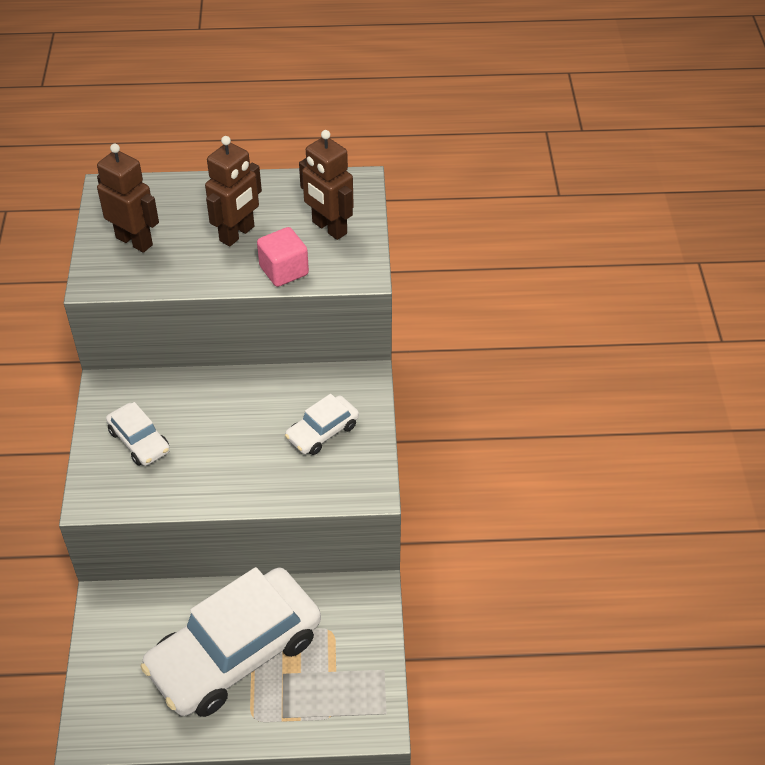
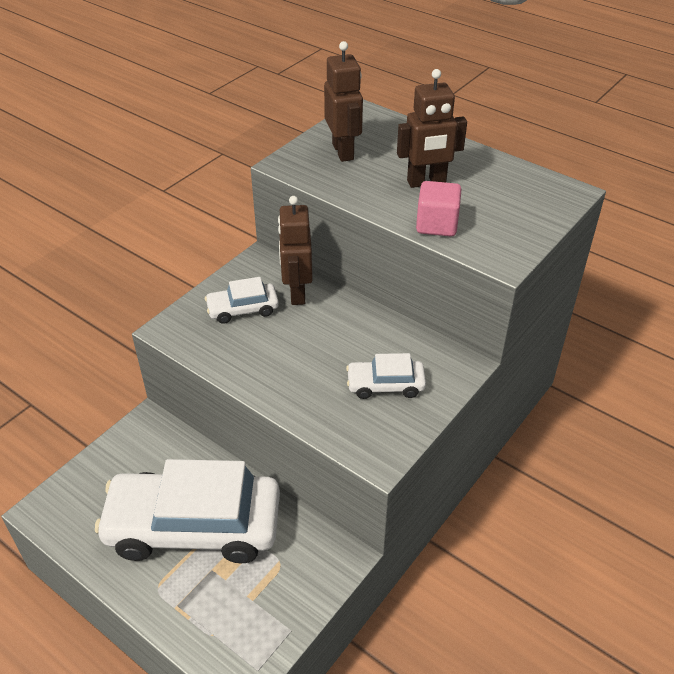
camera: 40 degrees right, 5 degrees down
(139, 441) = (243, 309): white car -> white car turned 75 degrees clockwise
(329, 228) = (508, 213): brown robot -> brown robot (297, 293)

